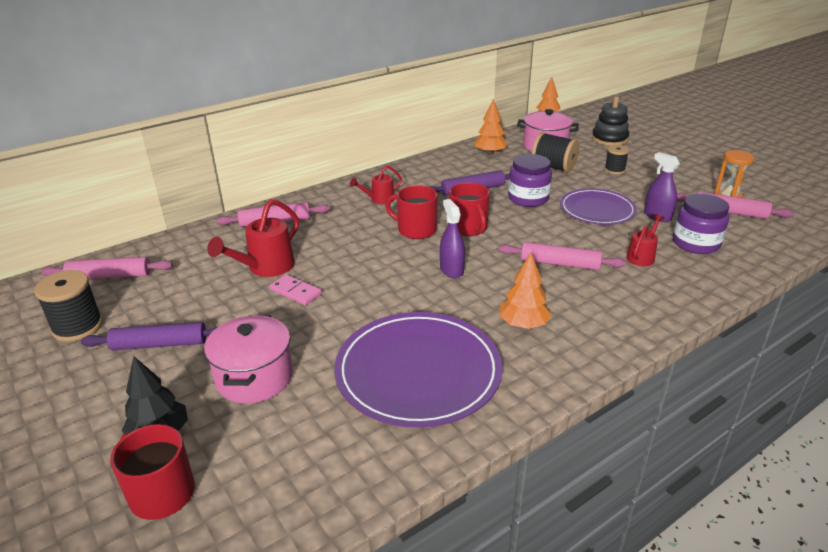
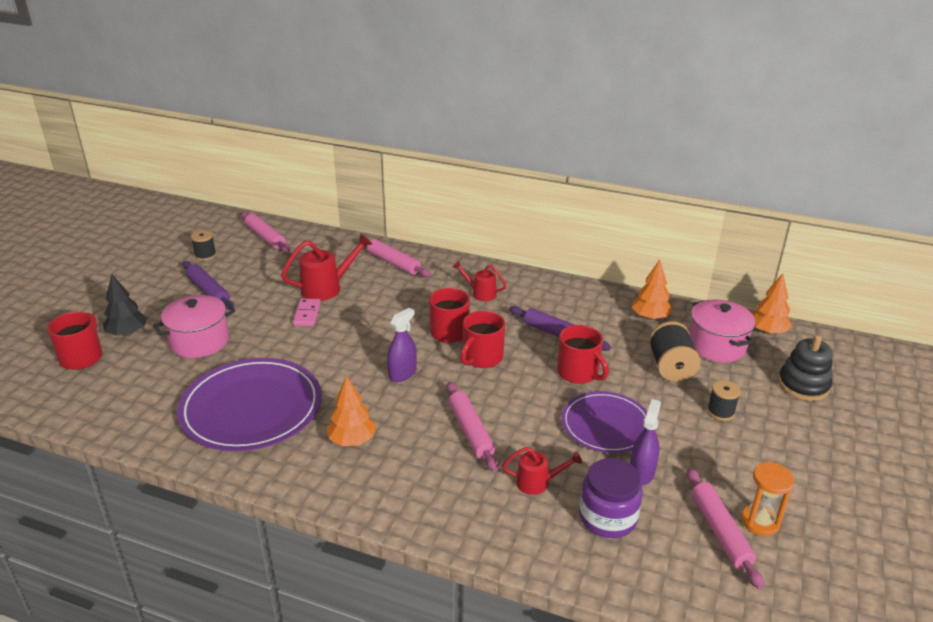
camera: 55 degrees right, 0 degrees up
(78, 327) = (205, 255): black spool -> black spool, size x0.62
(266, 268) = (327, 288): red watering can -> red watering can turned 150 degrees clockwise
(528, 198) = (578, 373): purple jar -> red mug

